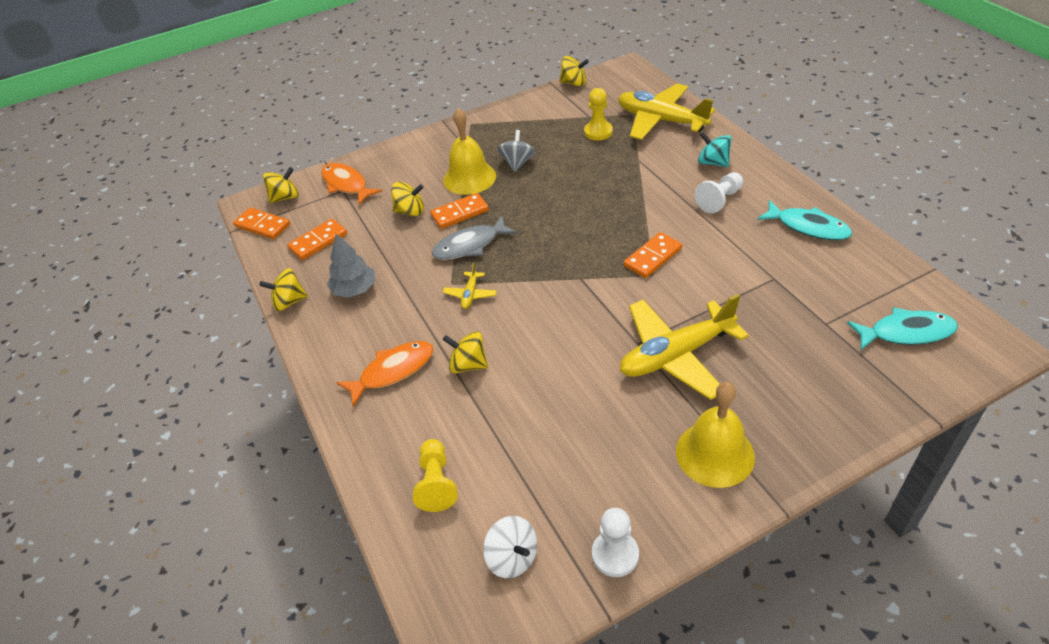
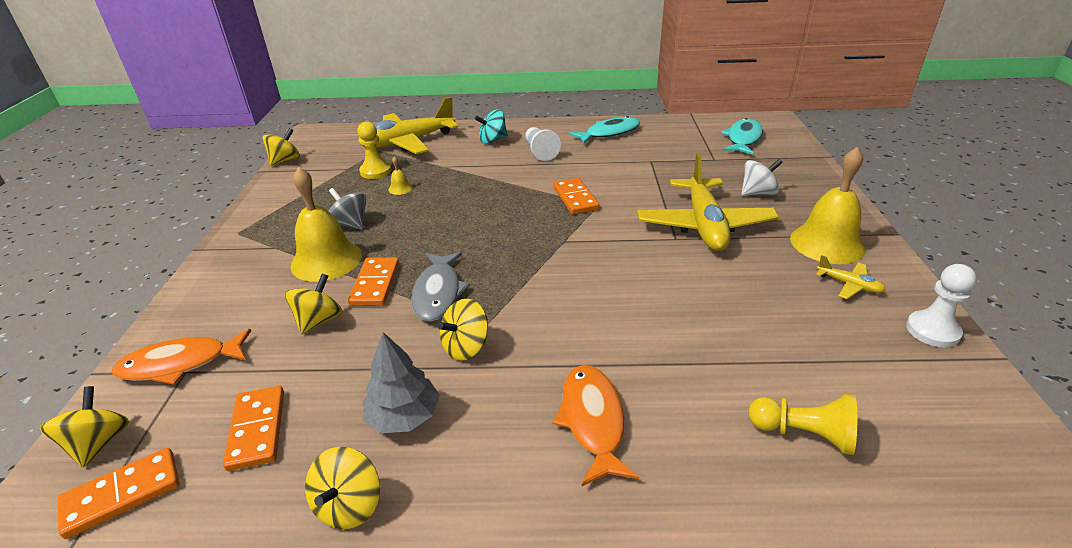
camera: 65 degrees left, 10 degrees down
(468, 365) = (628, 351): yellow spinning top -> yellow spinning top (466, 347)
(470, 294) = (518, 316): yellow plane -> yellow plane (849, 285)
(512, 557) = (929, 402): white spinning top -> white spinning top (758, 193)
(584, 158) = (400, 188): none -> yellow bell

